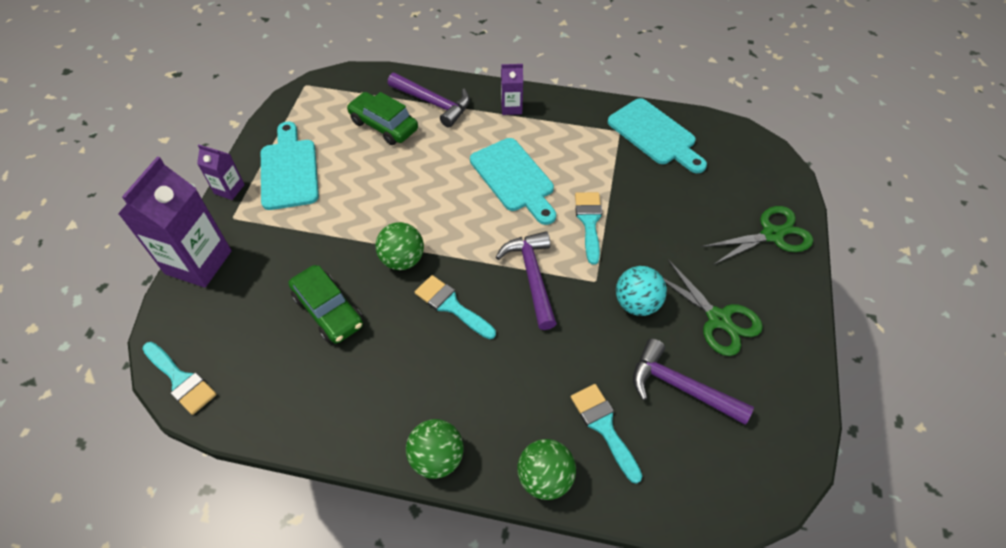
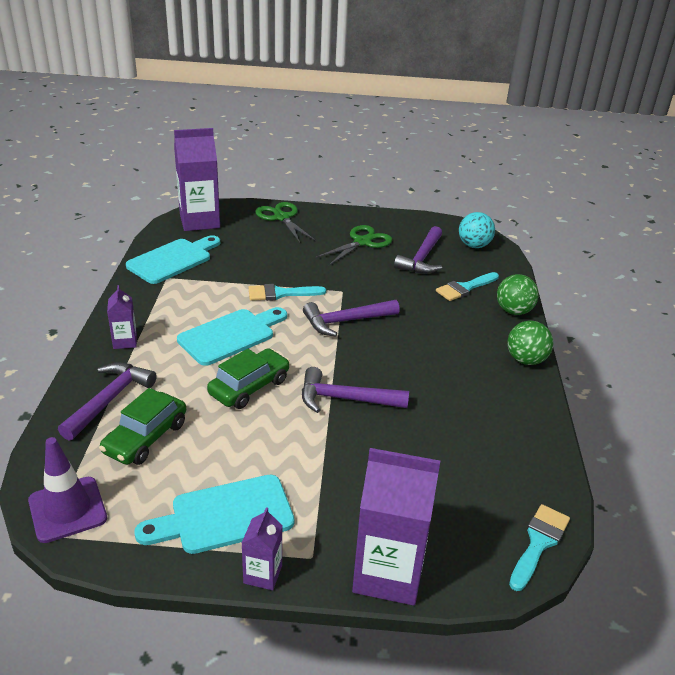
camera: 100 degrees left, 20 degrees down
(323, 91) = (67, 509): none -> purple traffic cone
(328, 310) = (418, 442): green car -> green car (249, 387)
(402, 259) = (345, 399): green ball -> purple hammer
(451, 305) = (388, 363): turquoise brush -> none
(636, 303) = (358, 273): turquoise ball -> turquoise ball (474, 245)
(746, 155) = (199, 221): none -> purple carton

